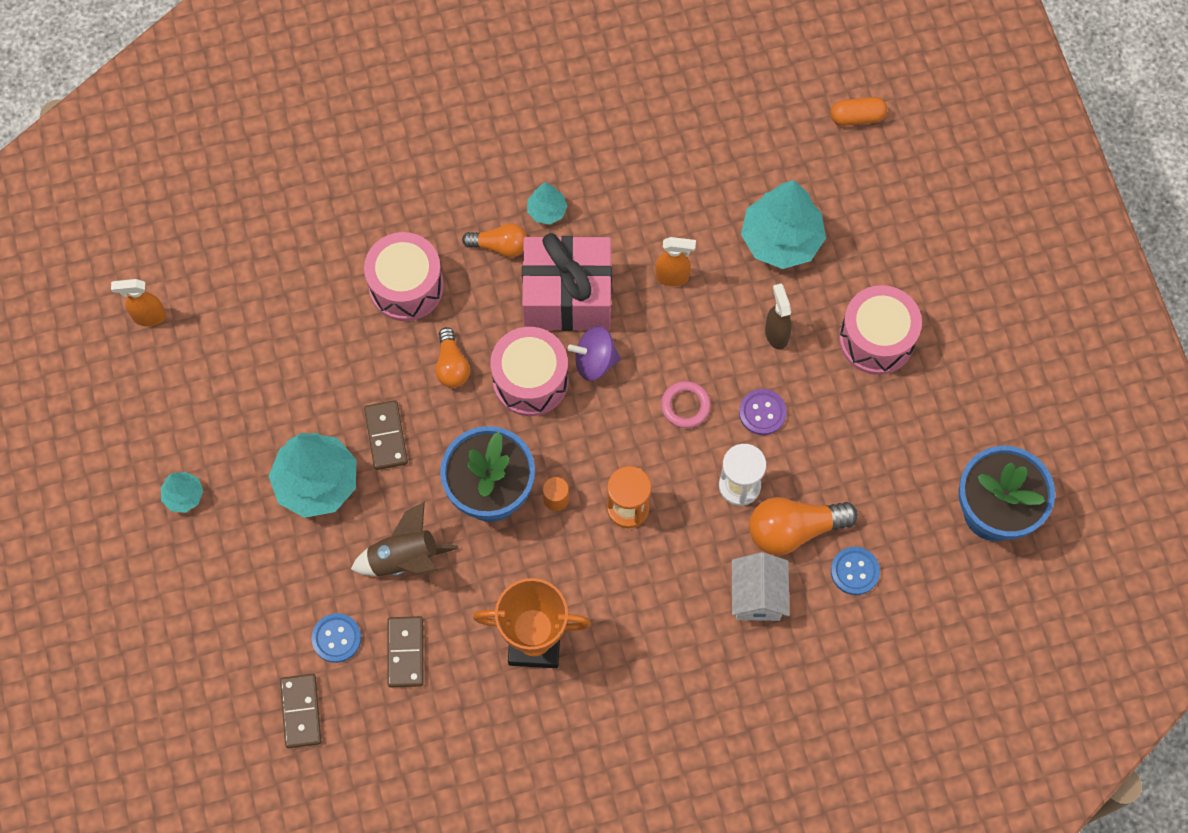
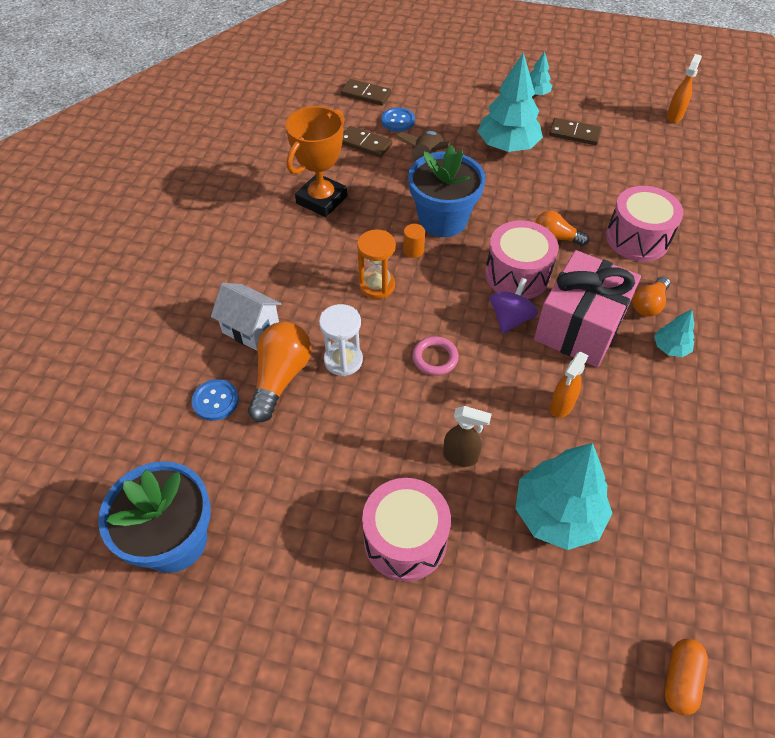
camera: 120 degrees right, 15 degrees down
(386, 436) = (520, 186): brown domino -> brown domino (574, 134)
(762, 413) = (394, 408): purple button -> none

